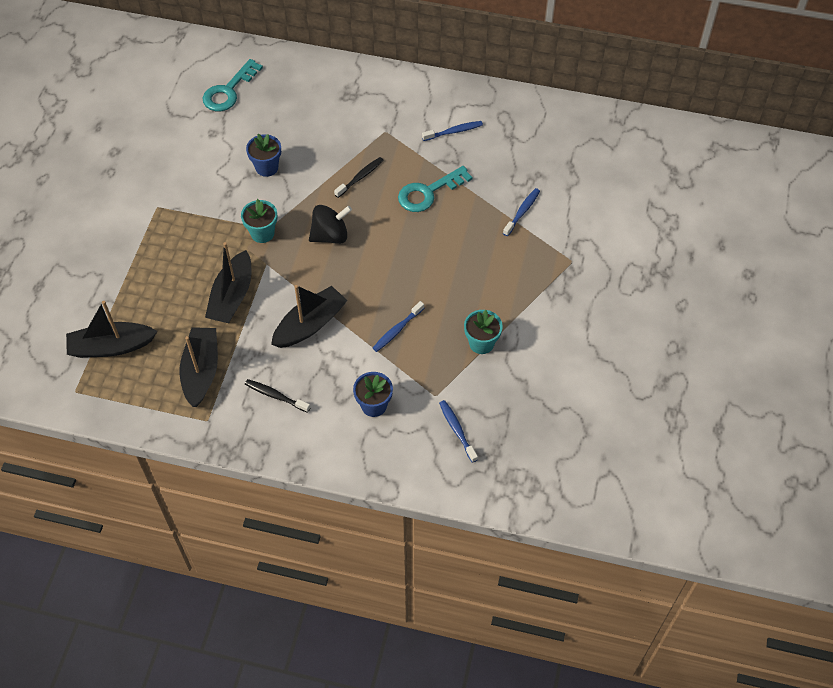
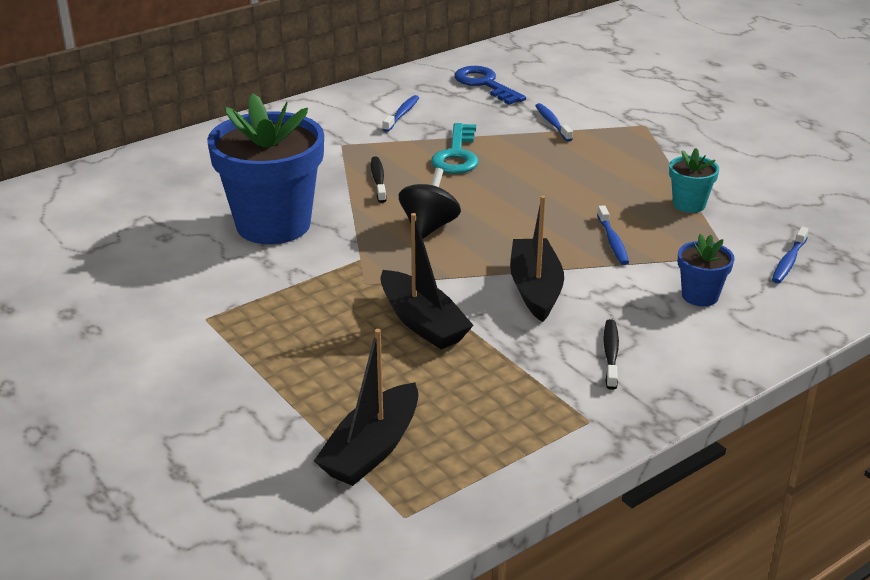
camera: 50 degrees left, 25 degrees down
(201, 371) = (506, 392): black boat -> none
(228, 91) = (125, 203): turquoise key -> none
(262, 233) = (361, 265): turquoise flower pot -> none
(267, 167) = (273, 225): blue flower pot -> blue flower pot, size x2.23
(275, 396) = (611, 354): black toothbrush -> black toothbrush turned 120 degrees clockwise
(457, 430) = (788, 261): blue toothbrush -> blue toothbrush turned 75 degrees counterclockwise
(542, 143) = (485, 84): none -> blue key

